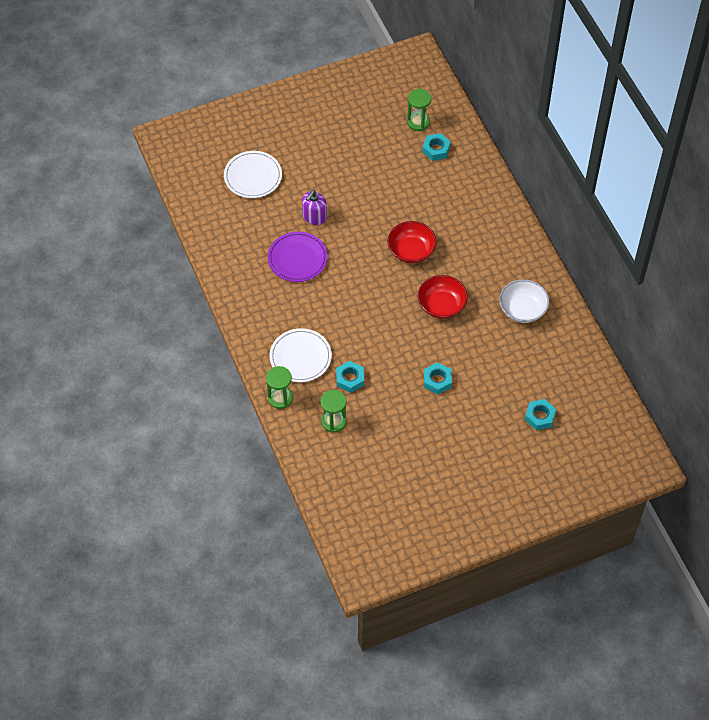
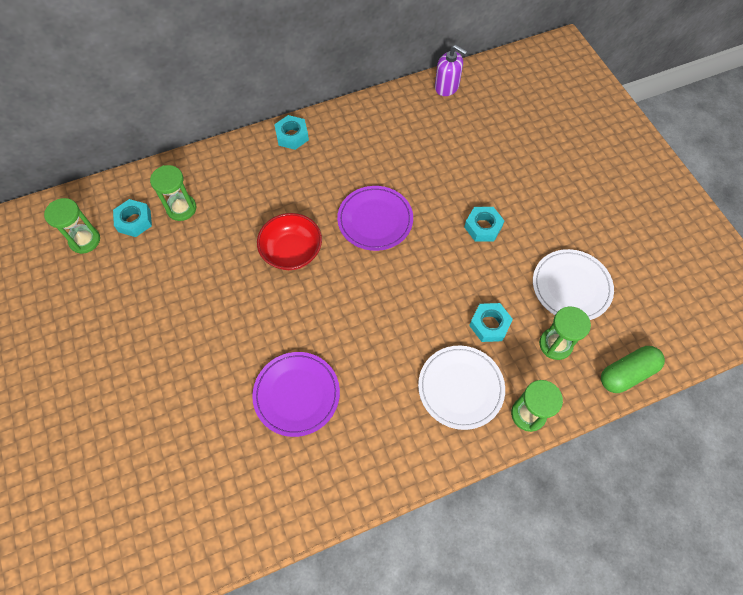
camera: 90 degrees left, 5 degrees up
(253, 176) = (139, 465): white plate -> white plate (571, 287)
(310, 466) = (627, 373): none -> green capsule
(314, 216) = (225, 372): purple soap dispenser -> purple soap dispenser (447, 87)
(441, 305) = (375, 220): red bowl -> purple plate
(448, 177) = (181, 208): none -> green hourglass
(522, 309) = (380, 141): white bowl -> none
(540, 417) = (520, 131): turquoise nut -> turquoise nut (292, 136)

